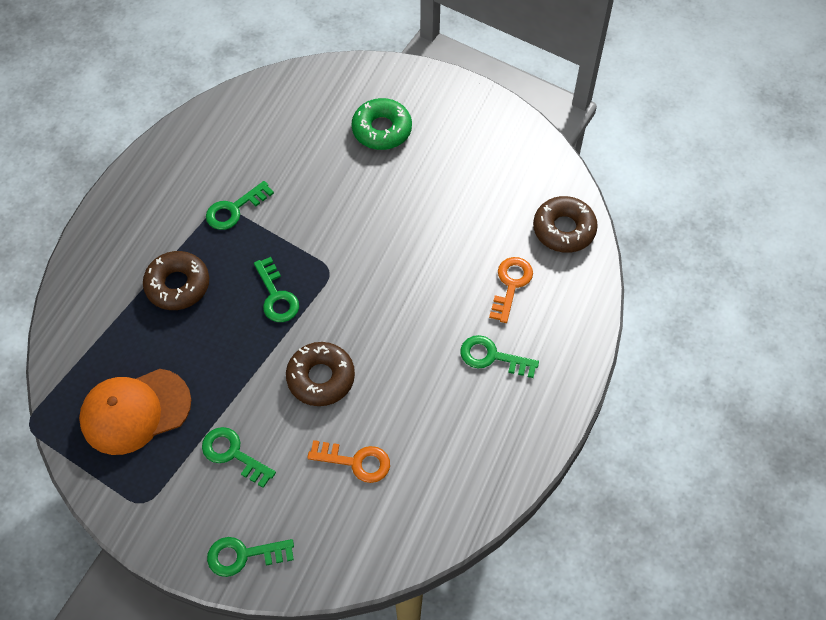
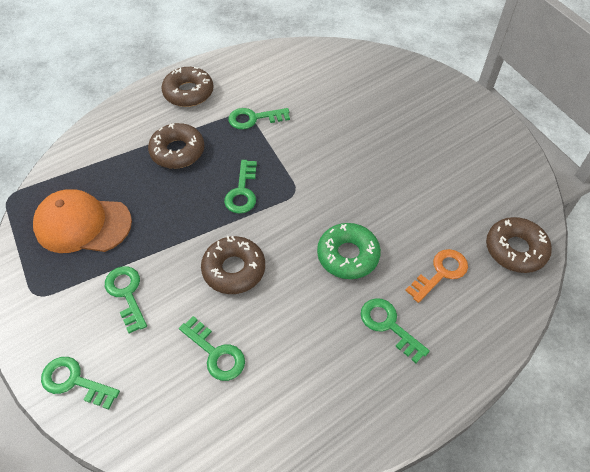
camera: 30 degrees right, 5 degrees down
(140, 211) = (188, 92): none -> brown donut
(355, 462) = (215, 353): orange key -> green key
(382, 130) = (401, 110): green donut -> green donut (348, 255)

